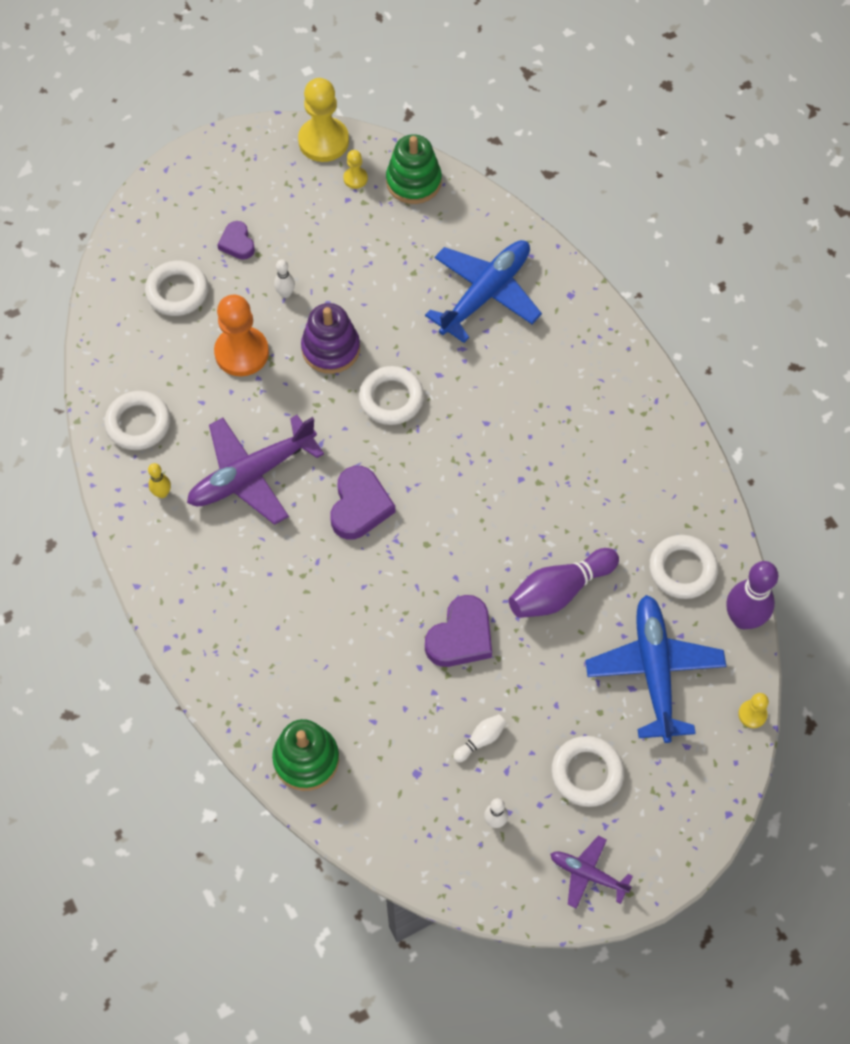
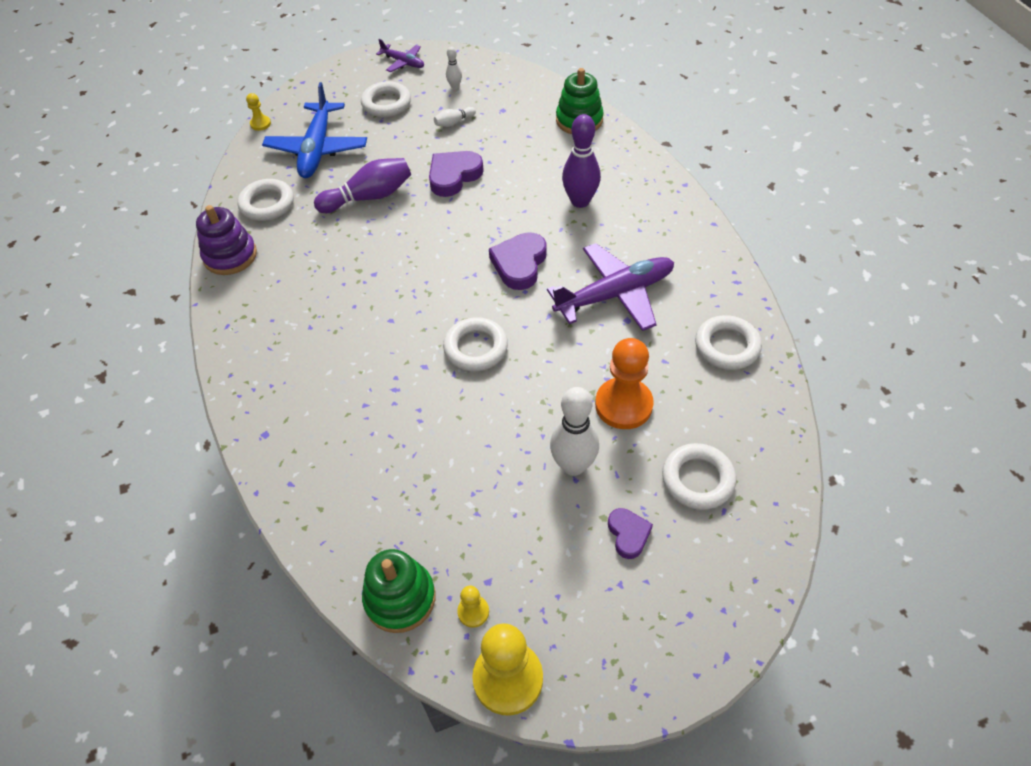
camera: 170 degrees left, 10 degrees down
(162, 493) = (698, 287): yellow bowling pin -> none
(285, 293) = (573, 465): white bowling pin -> white bowling pin, size x2.04
(331, 349) = (529, 400): purple stacking toy -> purple stacking toy (230, 256)
(485, 294) = (354, 443): blue plane -> none
(743, 619) = (237, 172): purple bowling pin -> purple bowling pin (580, 201)

